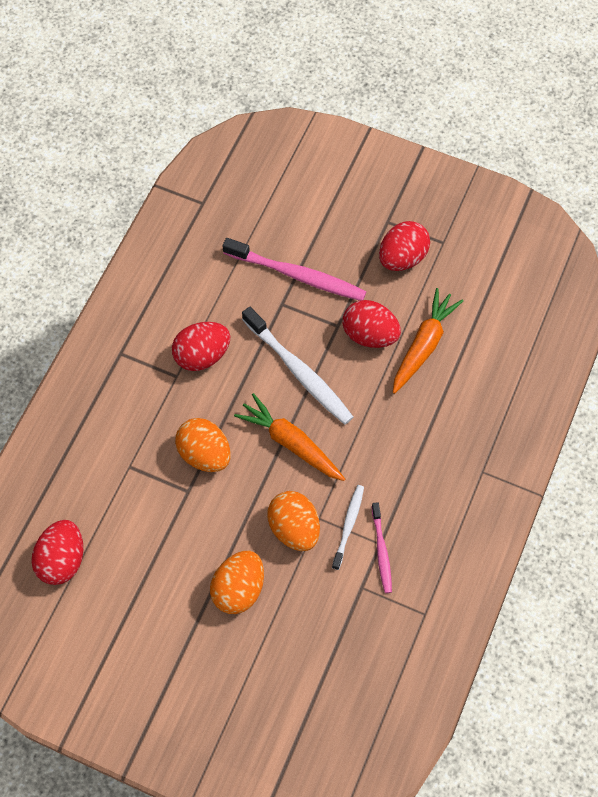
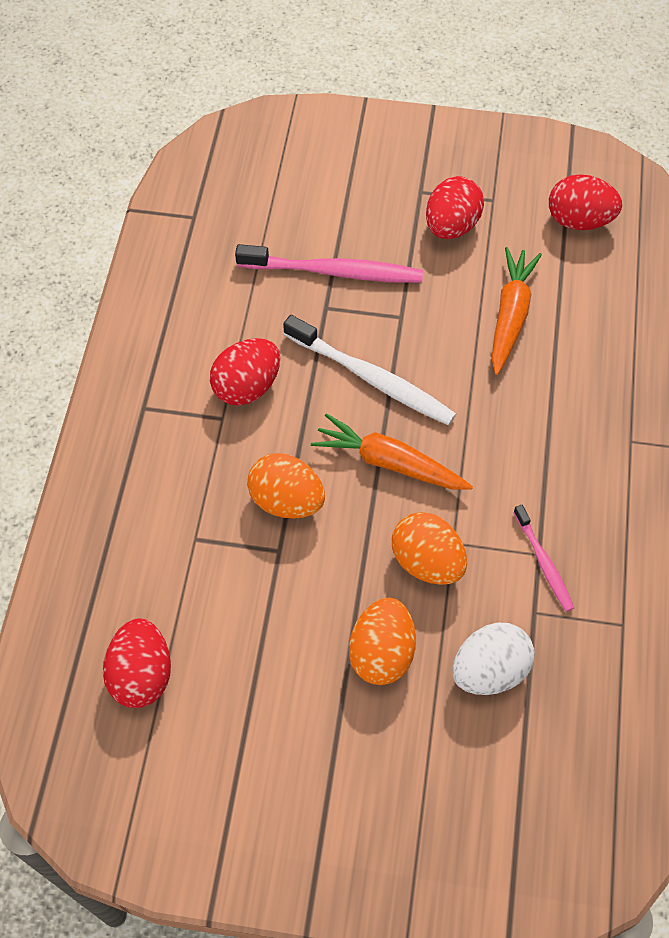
camera: 15 degrees left, 5 degrees down
(313, 622) = (489, 671): none -> white egg
(348, 525) = (493, 542): white toothbrush -> none
(370, 335) = (443, 318): red egg -> red egg (579, 221)

